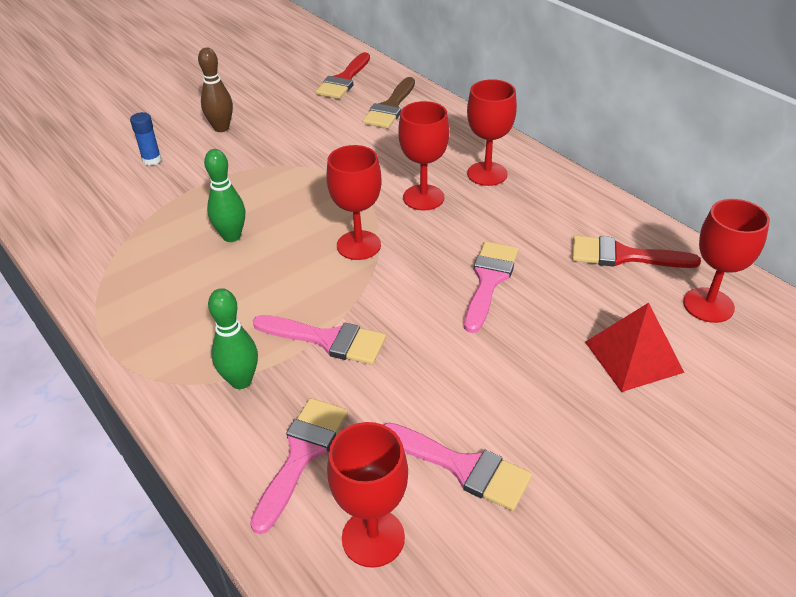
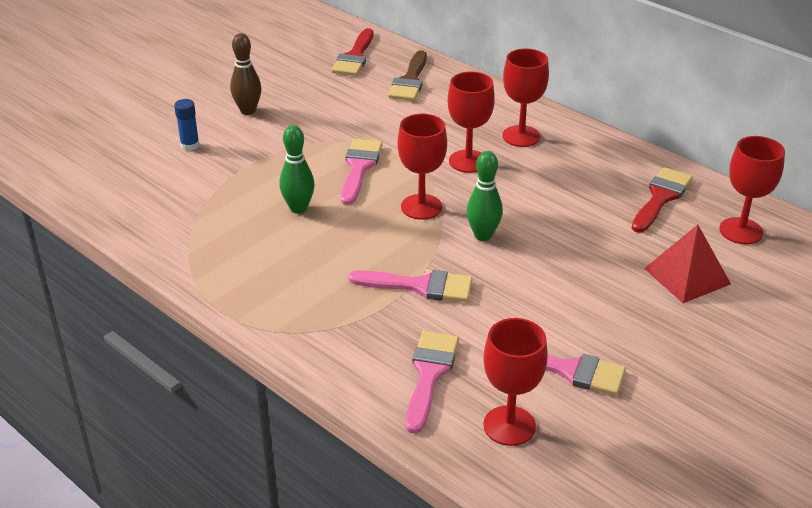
camera: 10 degrees left, 5 degrees down
(241, 381) = (355, 325): green bowling pin -> green bowling pin (483, 235)
(489, 280) = (548, 227): pink brush -> pink brush (359, 167)
(623, 256) = (661, 197): red brush -> red brush turned 120 degrees clockwise

